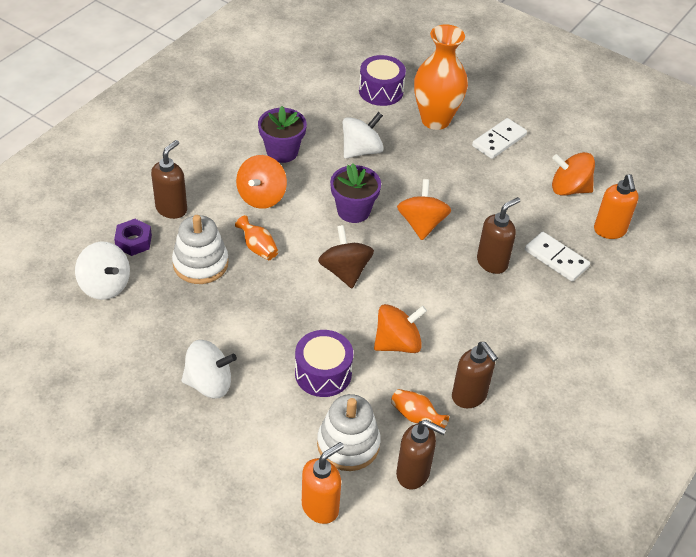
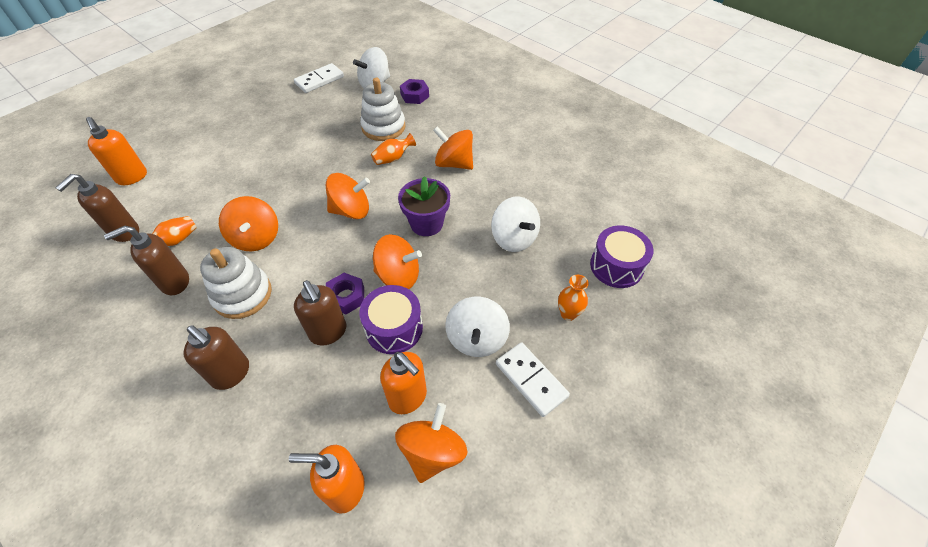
camera: 100 degrees right, 5 degrees up
(172, 209) = (446, 113): brown soap dispenser -> brown soap dispenser (231, 373)
(209, 383) = (267, 129): white spinning top -> white spinning top (476, 339)
(282, 152) = (513, 179): purple flower pot -> none
(323, 373) = (247, 188): purple drum -> purple drum (394, 328)
(345, 271) = (351, 210): brown spinning top -> orange spinning top
(348, 444) = (174, 196): white stacking toy -> white stacking toy (242, 294)
(435, 120) = (568, 314): orange vase -> orange vase, size x0.44
(453, 257) = (346, 297): none -> purple nut
(534, 205) = (408, 397): none -> orange soap dispenser
(556, 258) = (315, 403): white domino -> white domino (319, 80)

